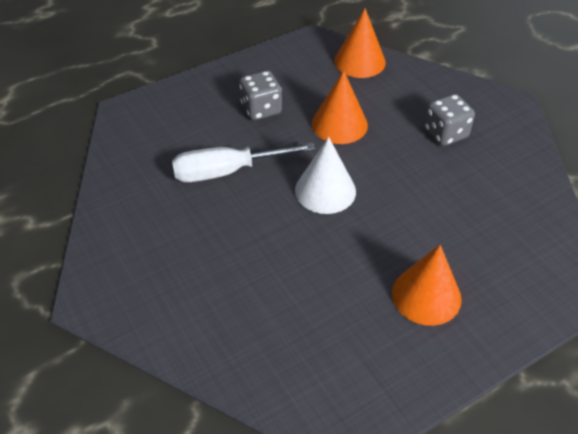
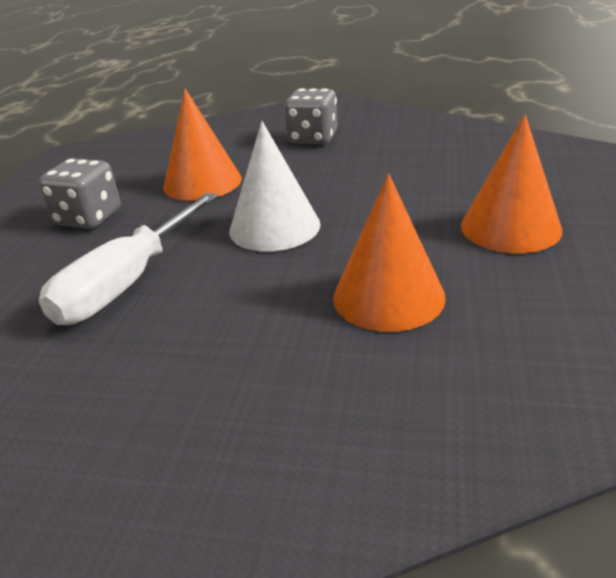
camera: 45 degrees left, 15 degrees down
(360, 61) = (149, 142): orange cone -> orange cone (388, 296)

